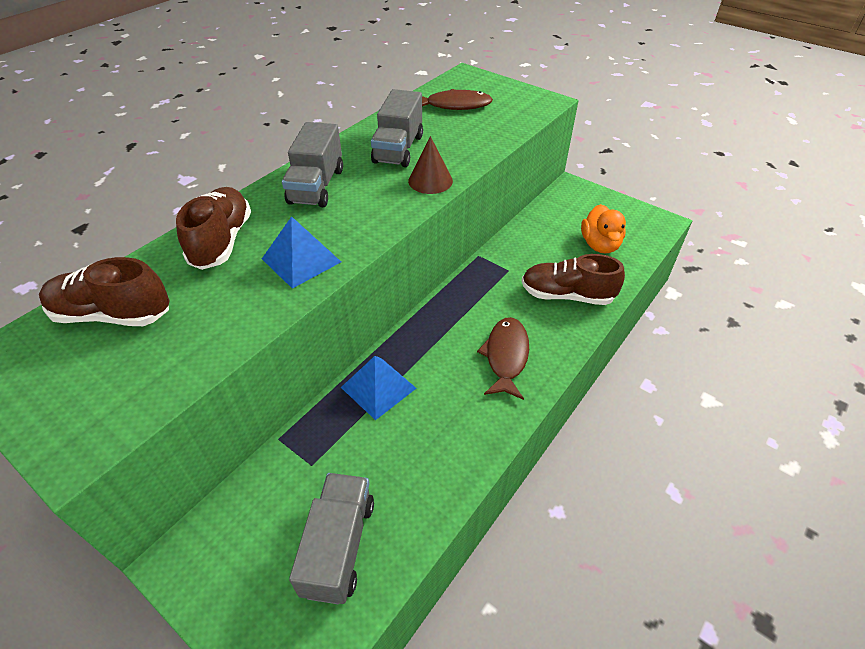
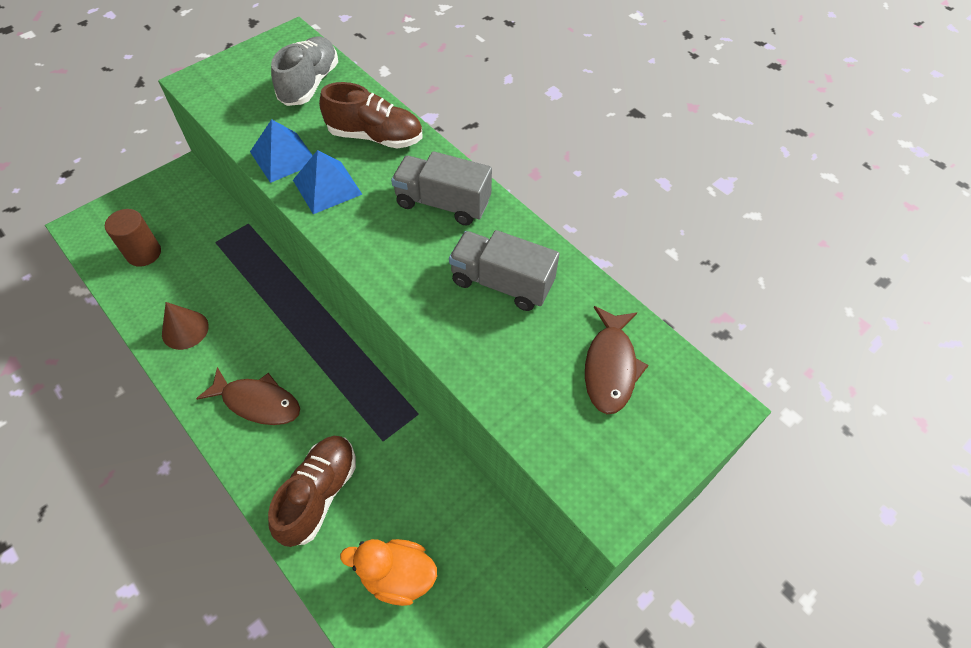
camera: 100 degrees right, 10 degrees up
(113, 314) = (310, 84): brown shoe -> grey shoe
(339, 546) = (144, 253): grey truck -> brown cylinder
(378, 387) = (267, 291): blue pyramid -> blue pyramid (283, 157)
(430, 181) = (423, 304): brown cone -> brown cone (185, 330)

